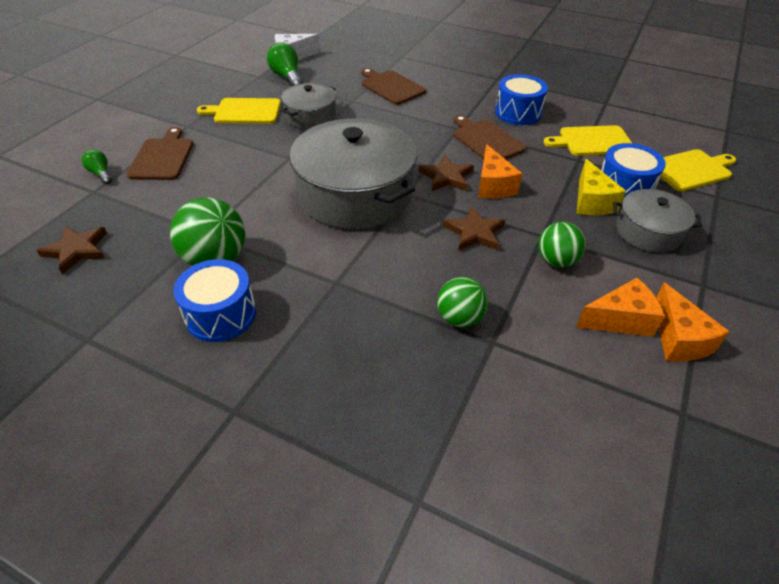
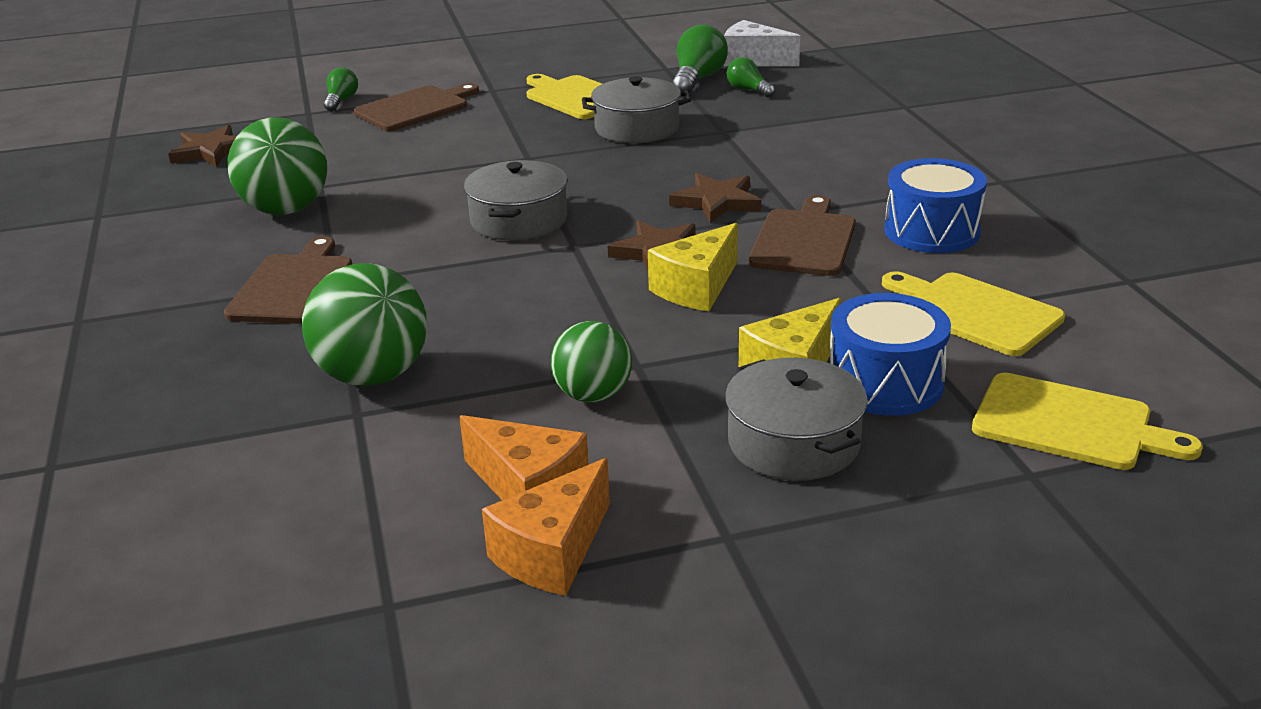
camera: 50 degrees right, 15 degrees down
(221, 314) = (205, 252): blue drum -> none
(322, 74) = (748, 90): none -> green light bulb
(355, 194) = (519, 220): grey pot -> grey pot, size x0.53
(391, 87) = (809, 134): brown cutting board -> brown cutting board (293, 286)
(459, 318) = (373, 376): green ball -> green ball, size x1.54
(474, 232) = (564, 318): brown star -> brown star (717, 202)
(493, 185) = (697, 288): orange cheese -> yellow cheese

